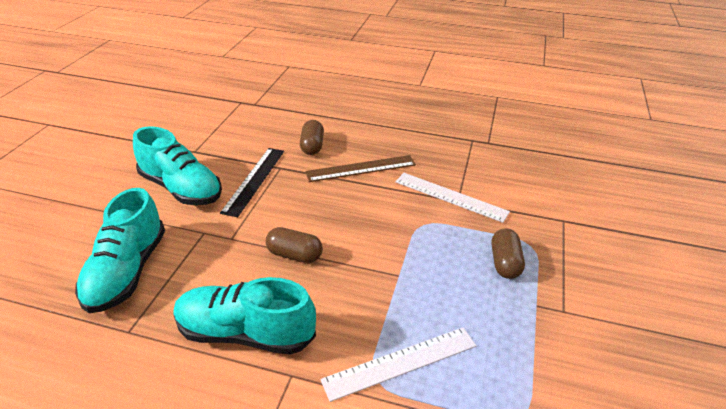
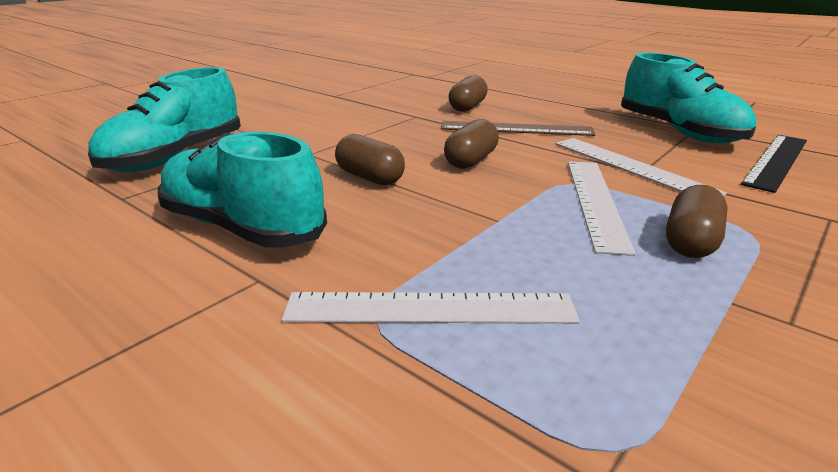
camera: 25 degrees right, 10 degrees down
(181, 188) = (294, 115): turquoise shoe -> turquoise shoe (679, 132)
(254, 180) = (377, 120): black ruler -> black ruler (776, 161)
(350, 216) = (471, 161): none -> brown capsule
(444, 240) = (596, 202): none -> white ruler

